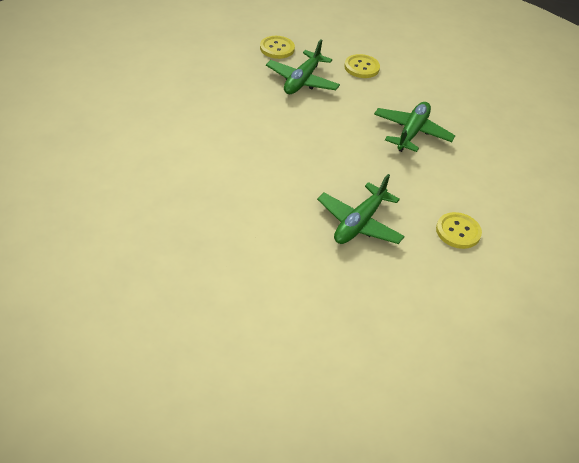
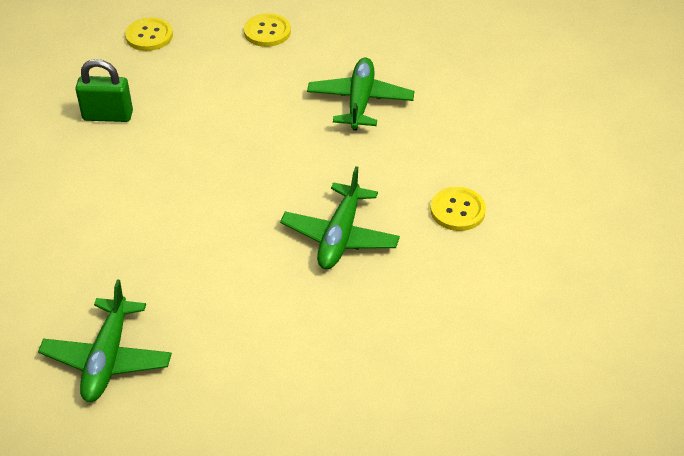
camera: 15 degrees left, 0 degrees up
(226, 92) = (108, 116): none -> green padlock
(302, 81) = (199, 71): green plane -> green plane (107, 358)

